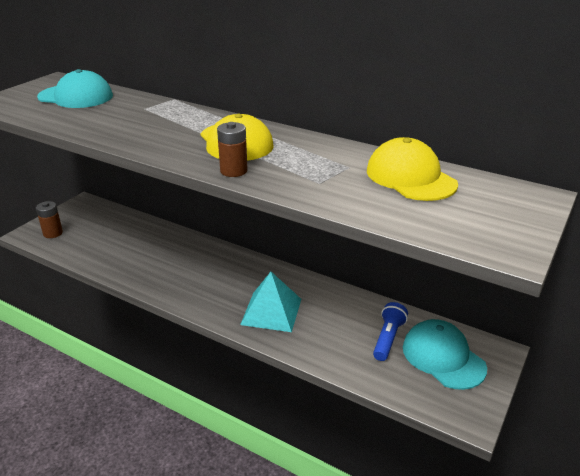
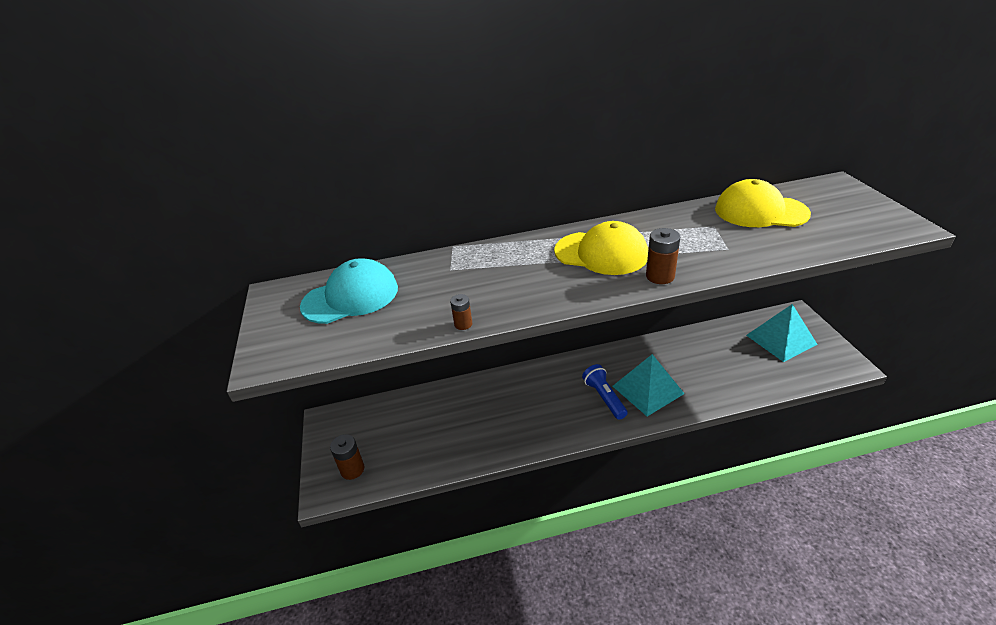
camera: 40 degrees left, 5 degrees up
(85, 133) = (463, 324): none -> brown battery
(388, 338) = (738, 351): blue flashlight -> blue flashlight (604, 397)
(443, 357) = (781, 340): turquoise cap -> turquoise pyramid

